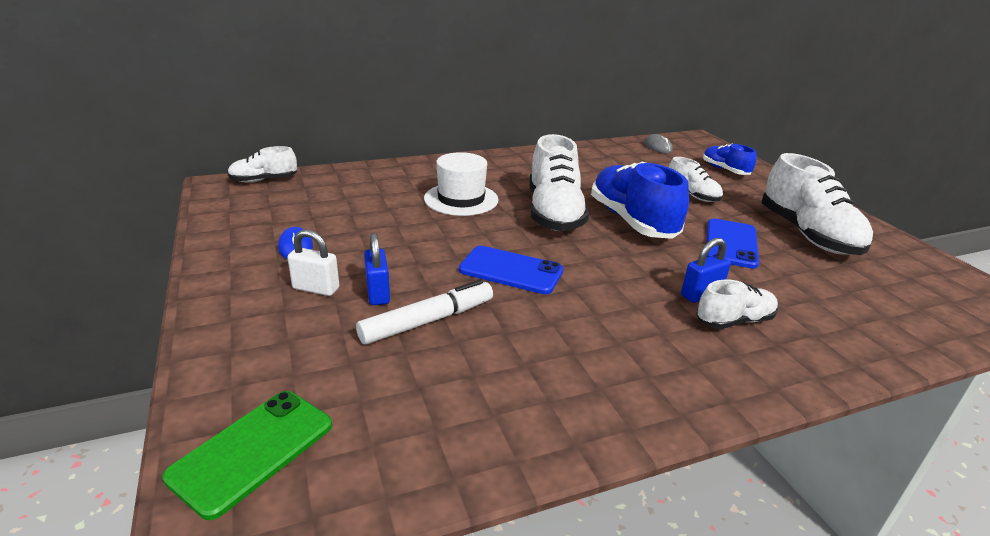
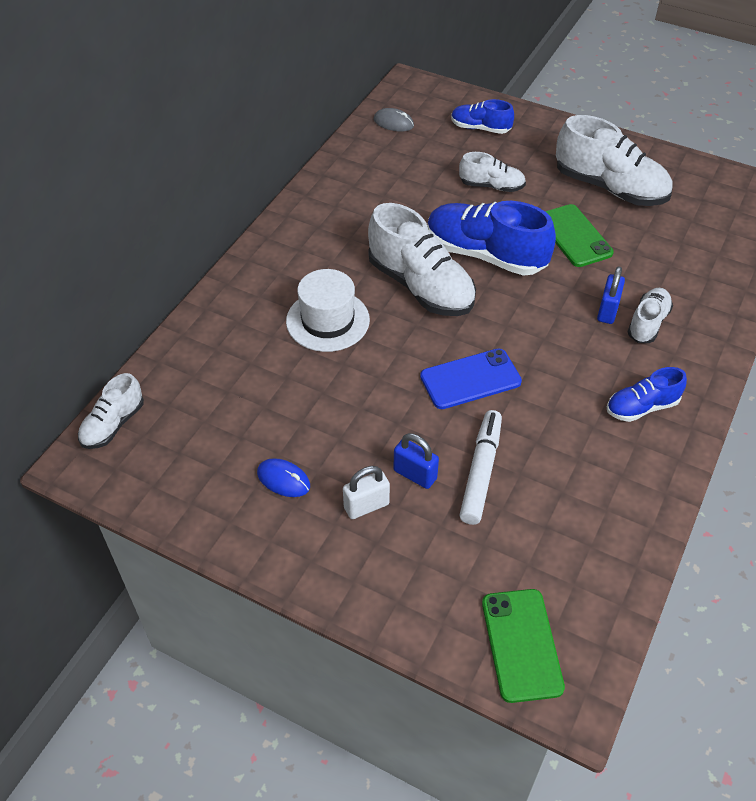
camera: 40 degrees left, 20 degrees up
(644, 368) = (641, 407): none -> blue shoe
(731, 243) = (574, 236): blue phone -> green phone

